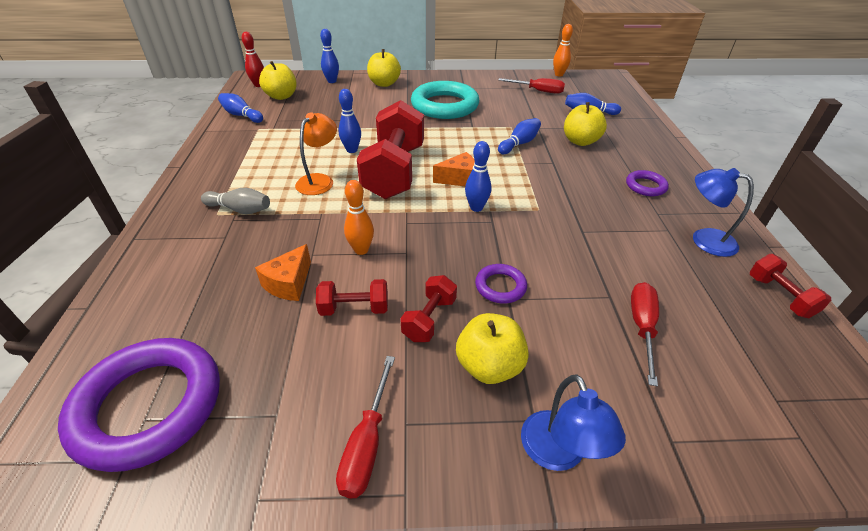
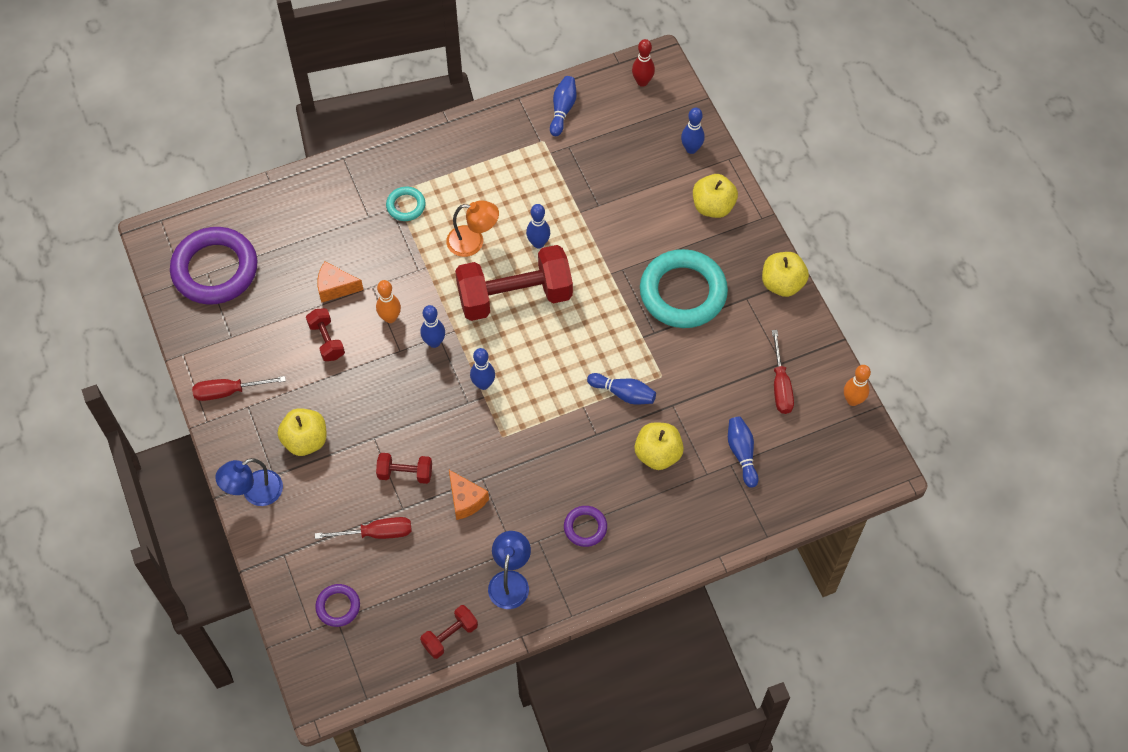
camera: 70 degrees right, 20 degrees up
(240, 209) = (406, 206): grey bowling pin -> turquoise ring
(281, 96) = (625, 120): yellow apple -> yellow apple (782, 284)
(411, 227) = (434, 342): none -> blue bowling pin
(429, 319) = (334, 391): red dumbbell -> red dumbbell (405, 473)
(459, 179) = (526, 356): orange cheese -> orange cheese (466, 500)
(500, 286) = (385, 429): purple ring -> purple ring (338, 606)

